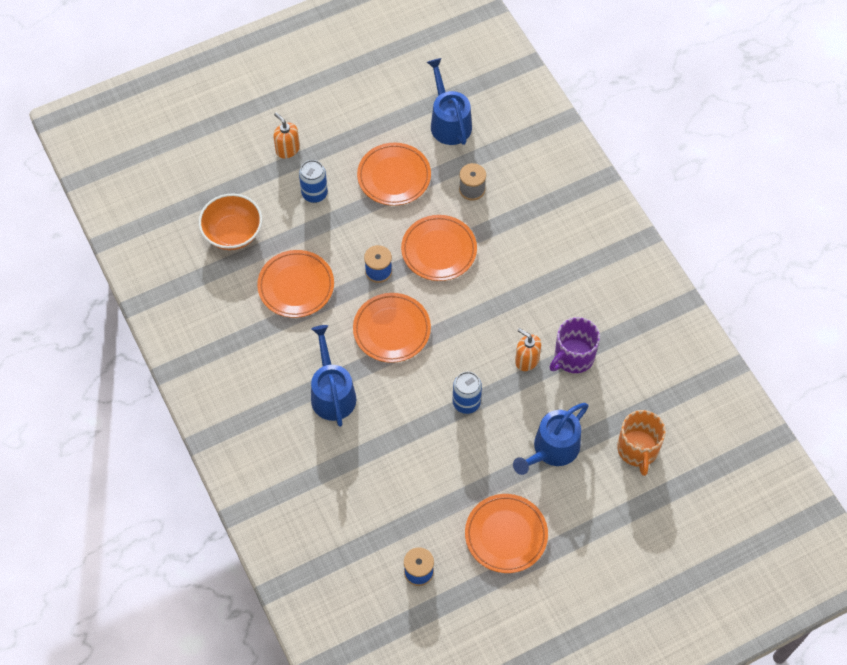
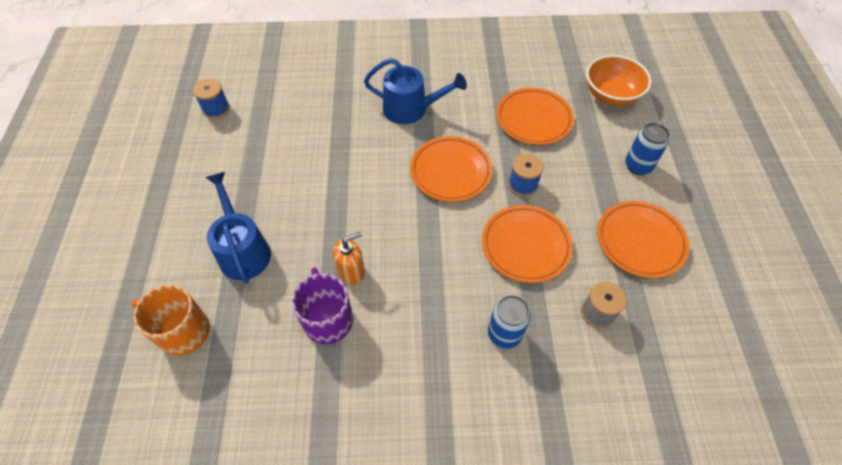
camera: 115 degrees right, 5 degrees down
(287, 149) = (703, 162): orange soap dispenser -> none
(449, 122) = (709, 329): blue watering can -> none
(466, 403) = (339, 200): blue can -> blue can (504, 334)
(506, 535) = (195, 178): orange plate -> none

